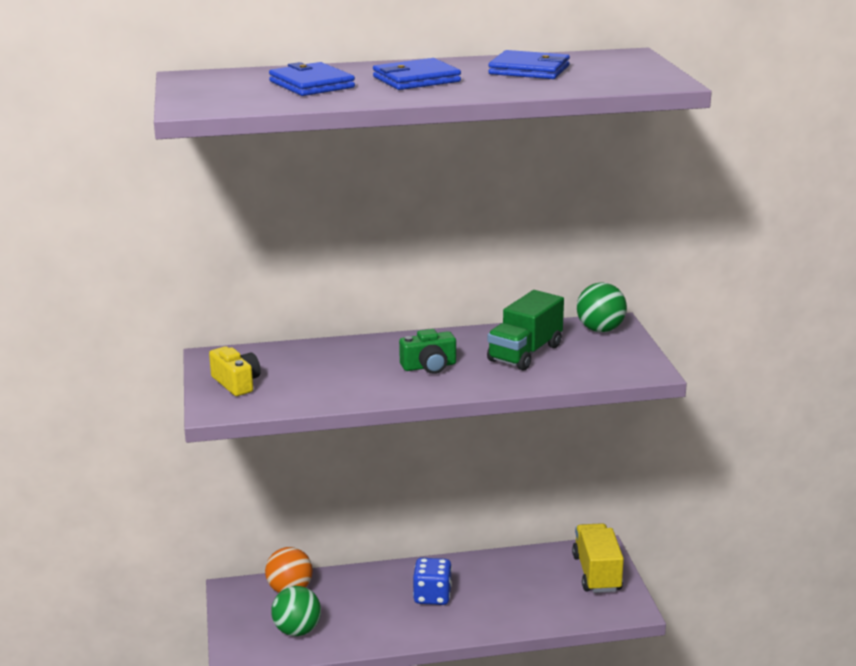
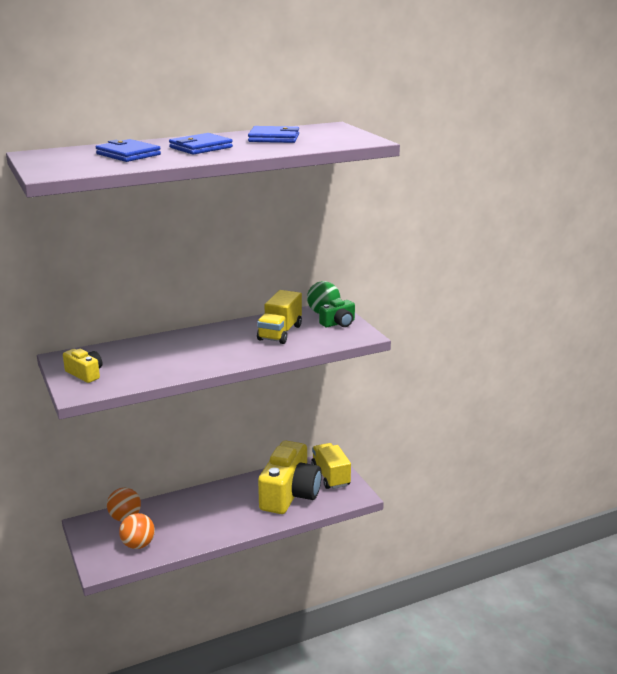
camera: 15 degrees left, 0 degrees up
(297, 630) = (138, 545): green ball -> orange ball
(429, 366) = (218, 348): green camera -> green camera (338, 323)
(432, 596) = (226, 507): blue dice -> none
(525, 353) = (280, 333): green truck -> yellow truck
(529, 591) = (290, 494): none -> yellow camera

